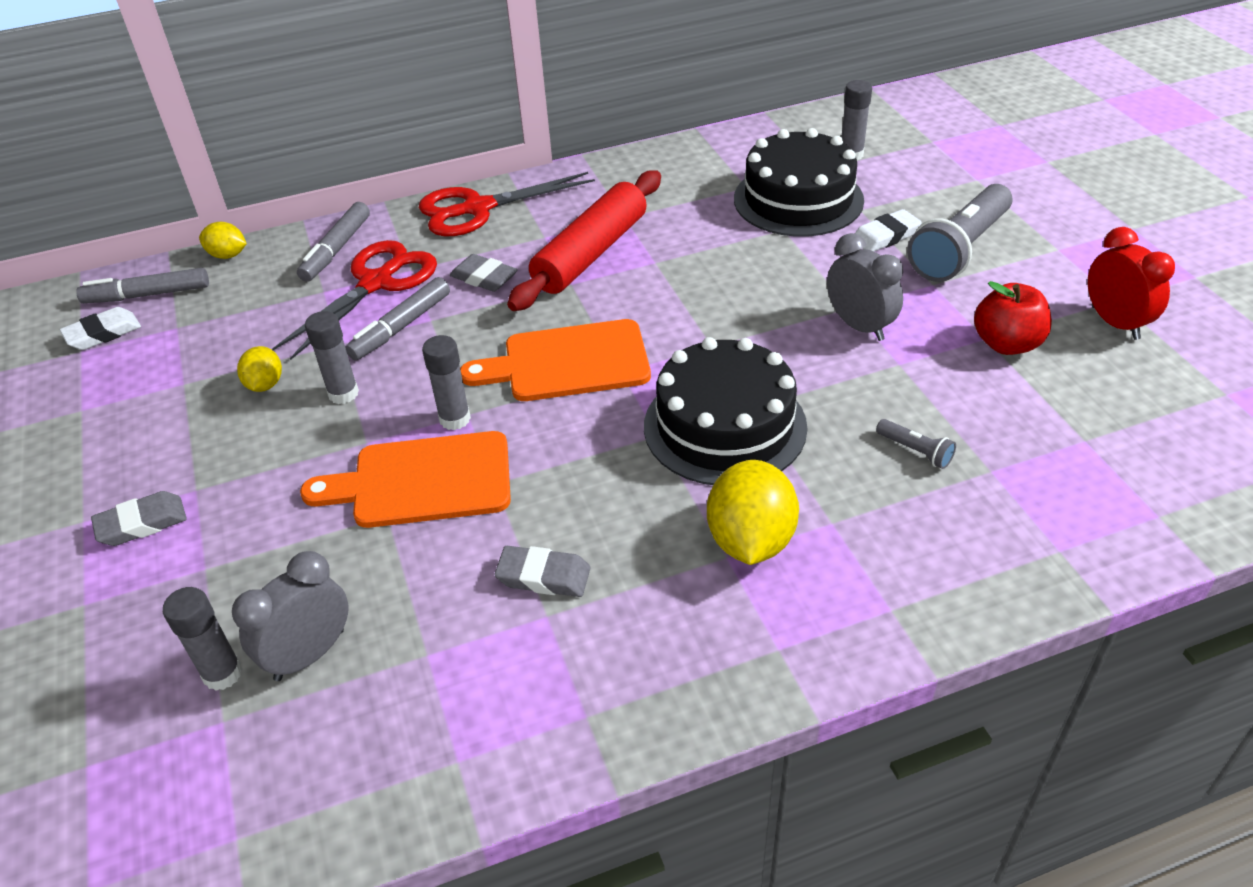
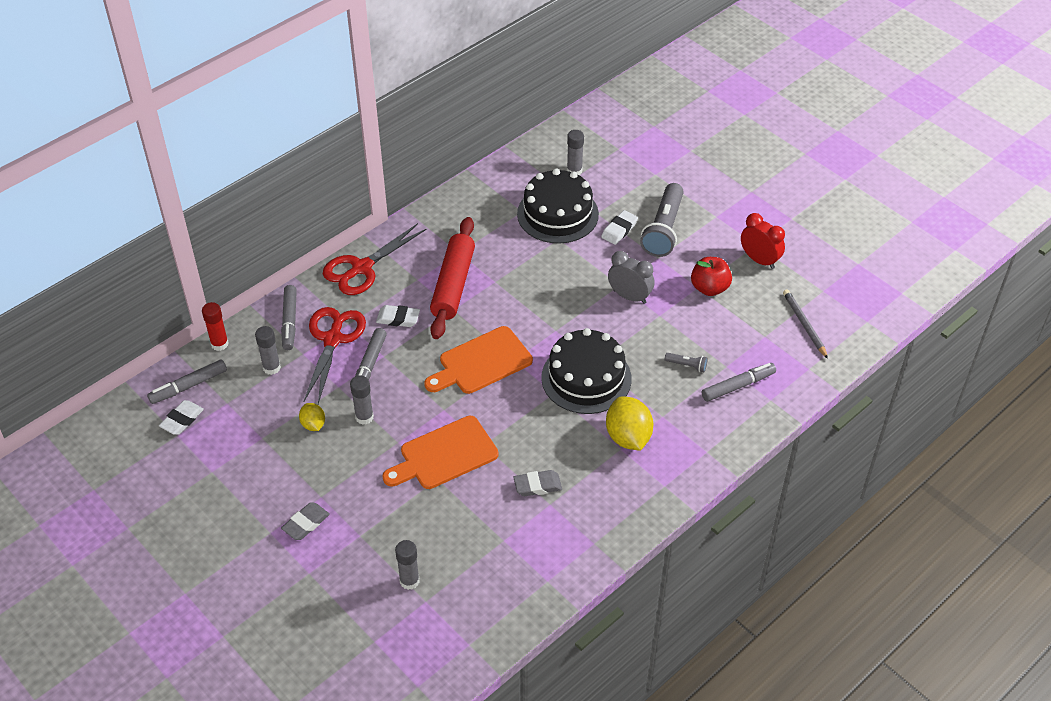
camera: 25 degrees left, 5 degrees up
(228, 255) = (219, 344): yellow lemon -> red glue stick
(309, 654) = (446, 558): grey clock -> none
(455, 419) = (439, 414): grey glue stick -> grey glue stick (271, 368)
(484, 278) = (398, 318): grey eraser -> white eraser
(1001, 510) = (738, 386): none -> grey marker
(1172, 439) = (804, 324): none -> grey pencil

